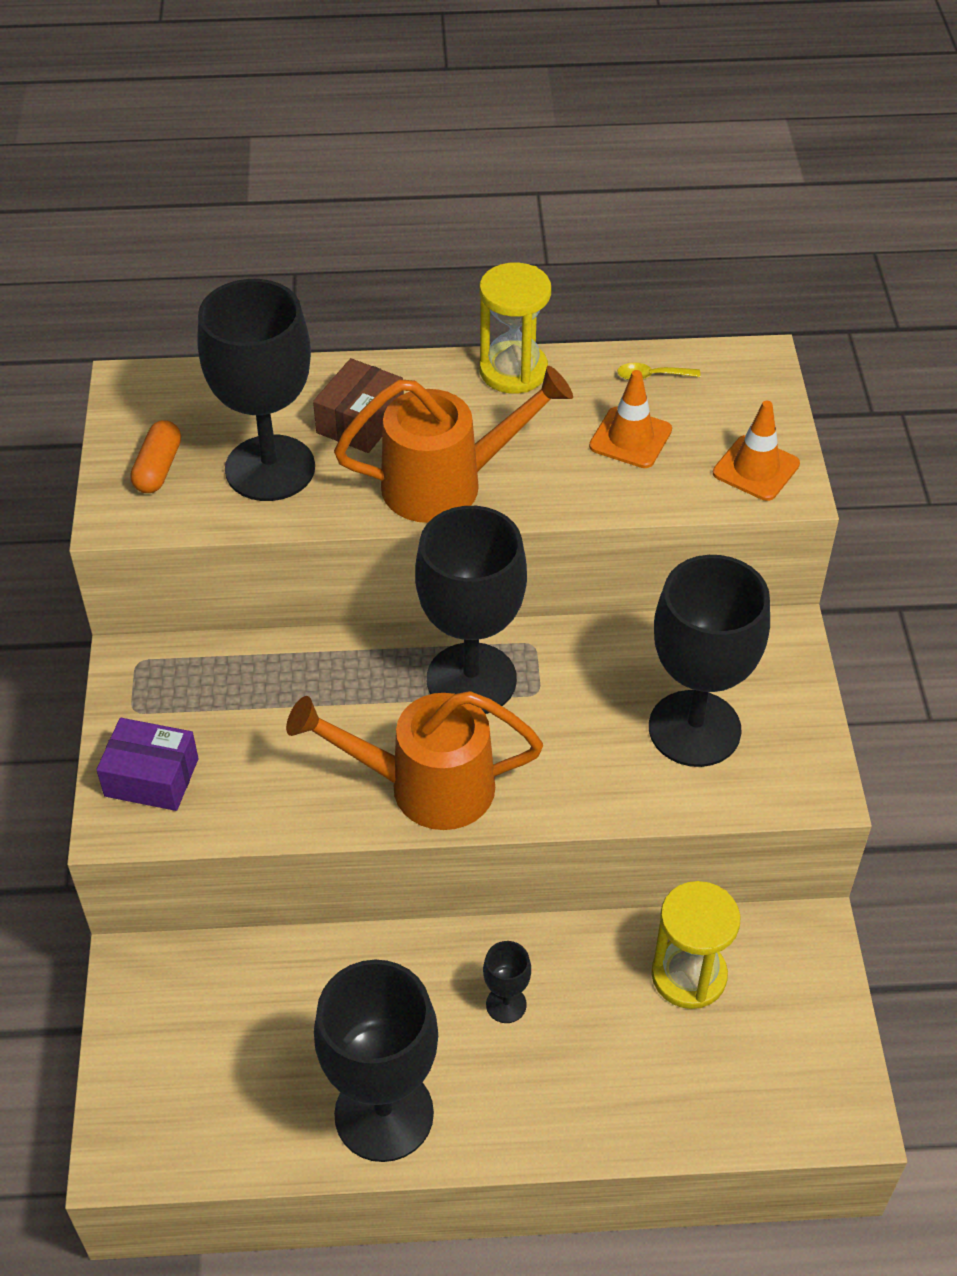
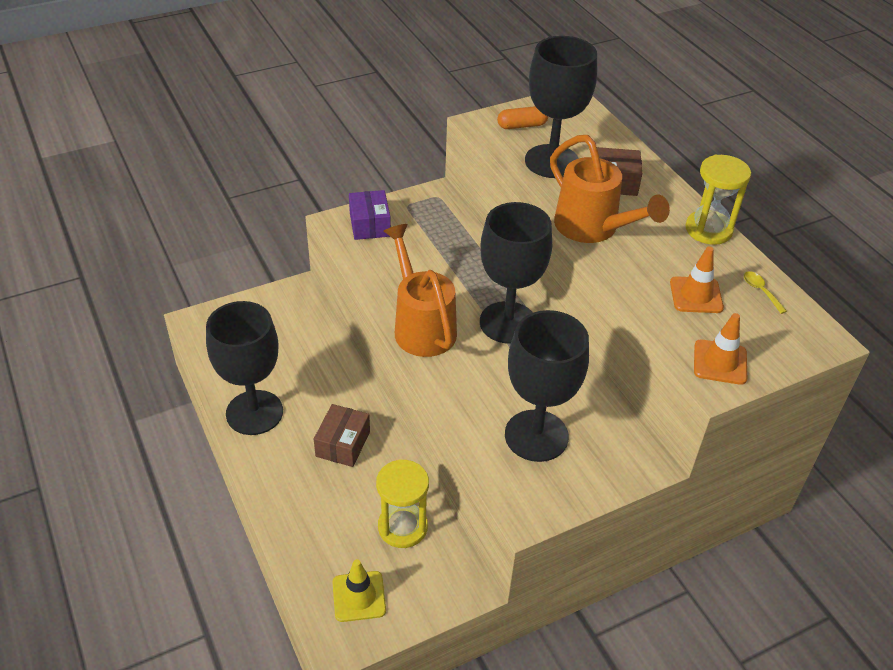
camera: 65 degrees right, 5 degrees down
(506, 1004) = (343, 444): black goblet -> brown box
(784, 1069) = (359, 596): none -> yellow traffic cone

